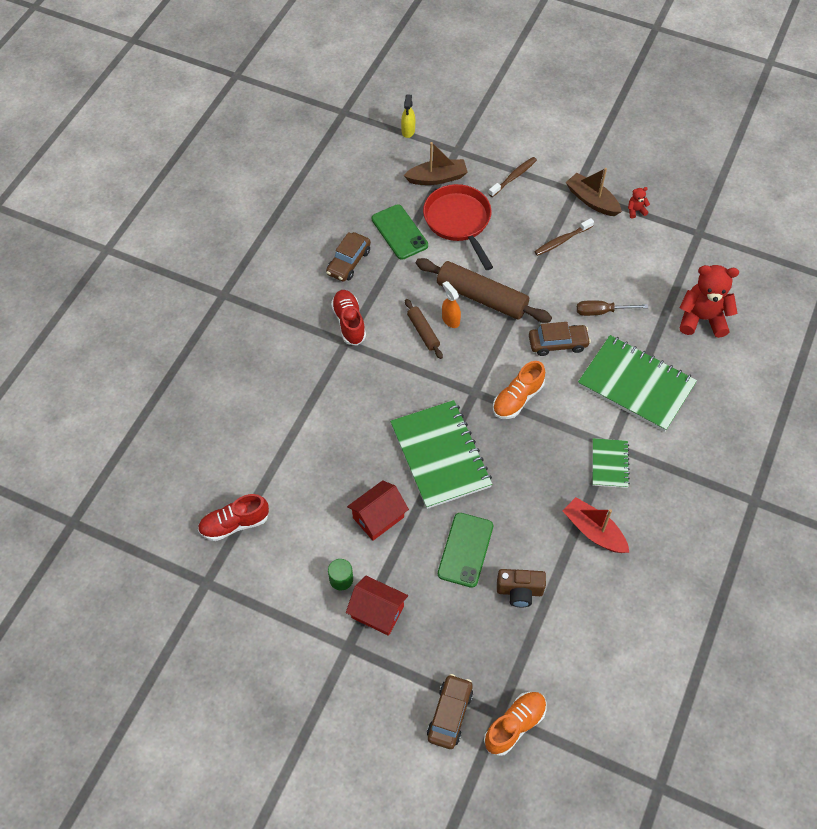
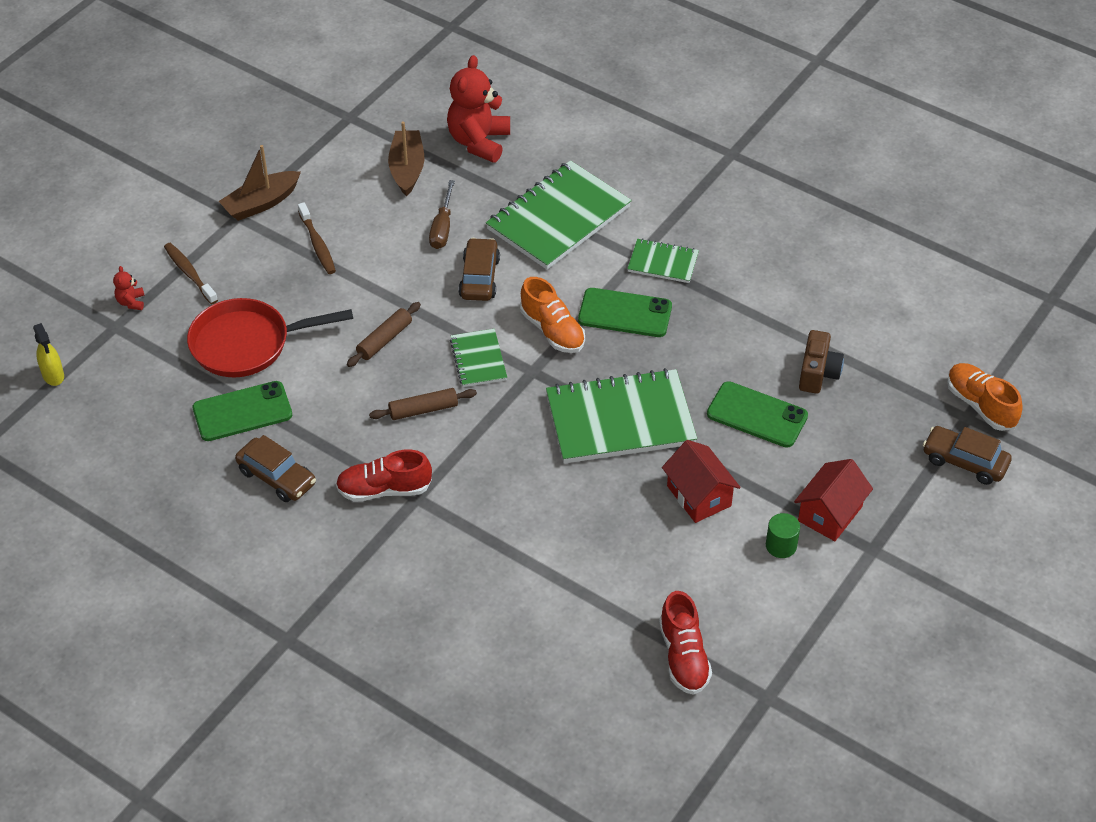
camera: 80 degrees left, 10 degrees down
(408, 131) = (53, 375): yellow spray bottle -> yellow spray bottle turned 45 degrees clockwise
(437, 178) = (158, 355): brown boat -> brown boat (407, 169)
(450, 320) = (412, 378): orange spray bottle -> none
(477, 357) = (478, 359): none -> green notebook
(482, 297) = (384, 340): brown rolling pin -> brown rolling pin, size x0.51
(548, 444) = (625, 313): none -> green phone
(594, 531) = (749, 293): red boat -> none
(636, 211) = (293, 165): red teddy bear -> red teddy bear (131, 302)

